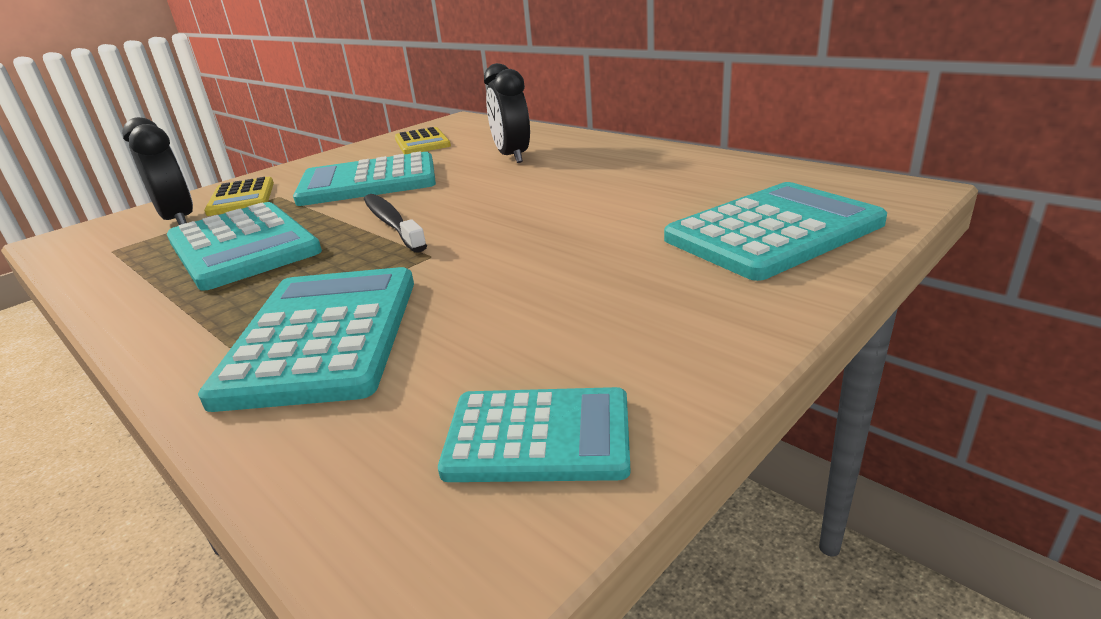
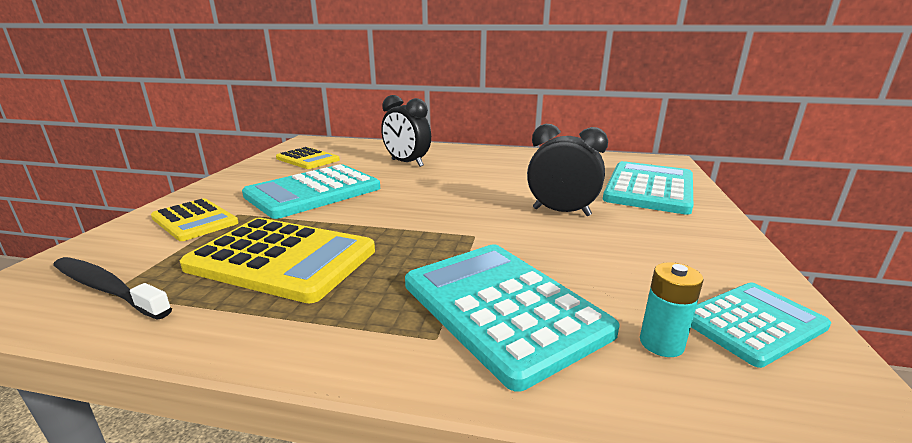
camera: 35 degrees left, 5 degrees down
(179, 220) = (150, 250): black clock -> black clock (561, 212)
(242, 246) = (282, 259): turquoise calculator -> yellow calculator
(392, 223) = (397, 219): black toothbrush -> black toothbrush (107, 288)
(394, 419) = (661, 343): none -> turquoise battery

